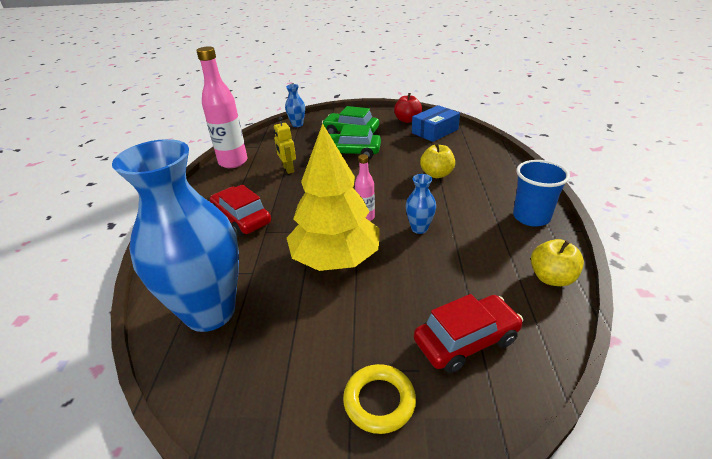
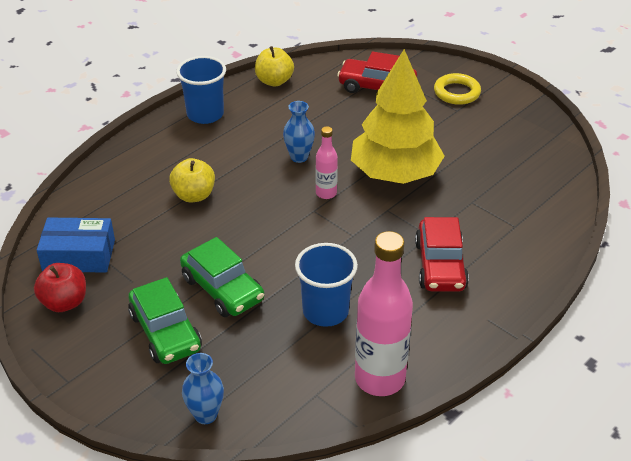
camera: 140 degrees left, 5 degrees up
(210, 312) = (525, 189): blue vase -> none
(288, 169) = (325, 311): yellow robot -> blue cup

